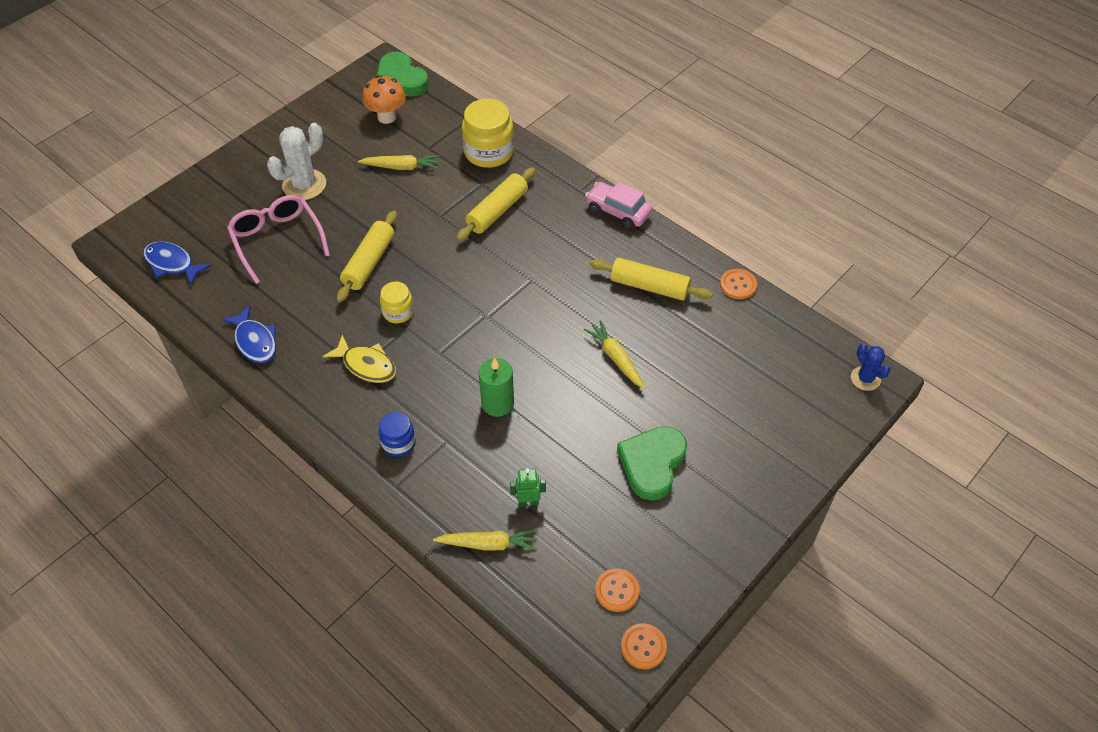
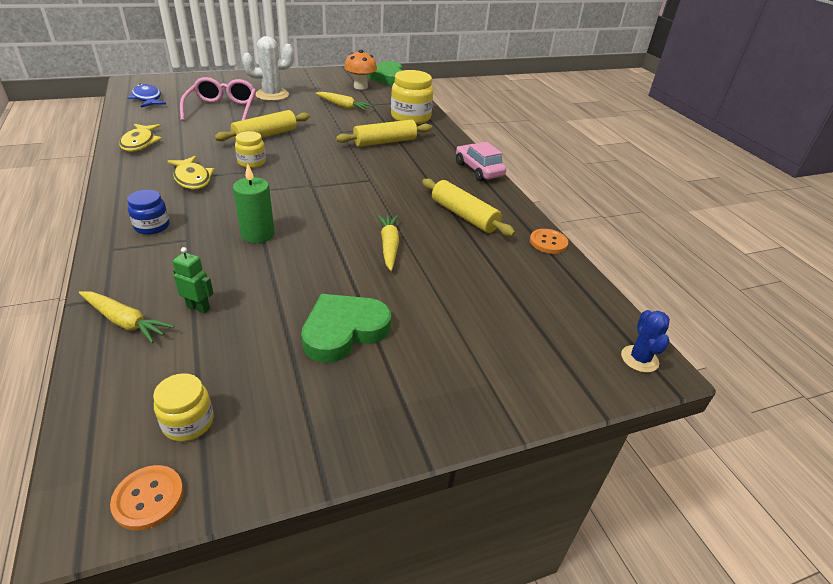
camera: 25 degrees right, 15 degrees down
(255, 341) = (140, 143): blue fish -> yellow fish
(617, 591) = (188, 422): orange button -> yellow jar

